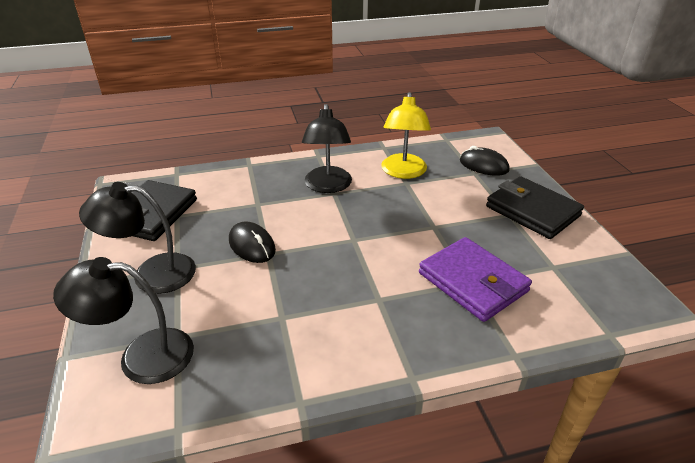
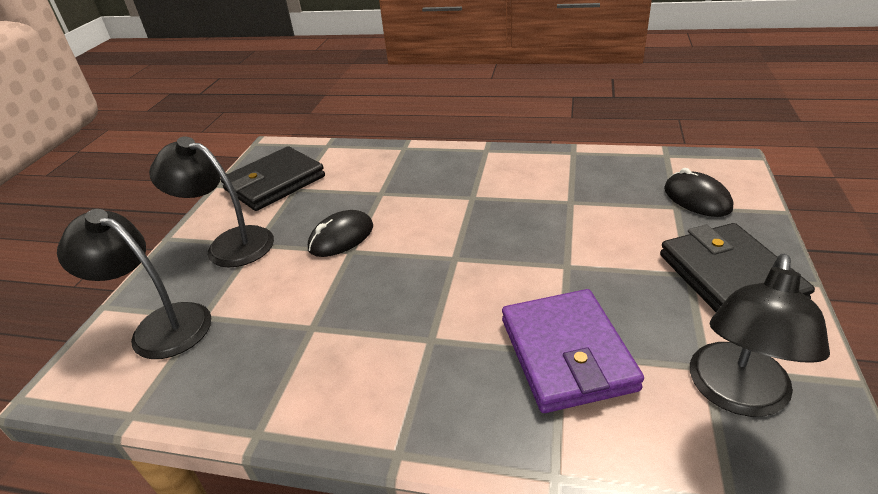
camera: 30 degrees right, 0 degrees up
(252, 245) = (341, 238): black mouse -> black mouse turned 60 degrees clockwise
(328, 186) = (470, 188): black lamp -> black lamp (737, 395)
(403, 172) = (576, 188): yellow lamp -> none

